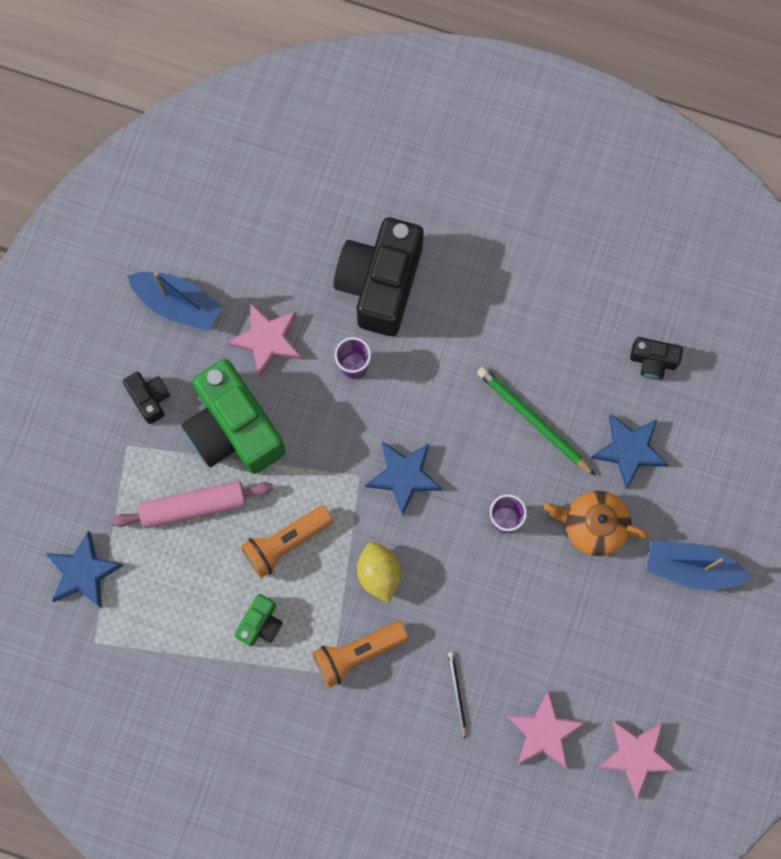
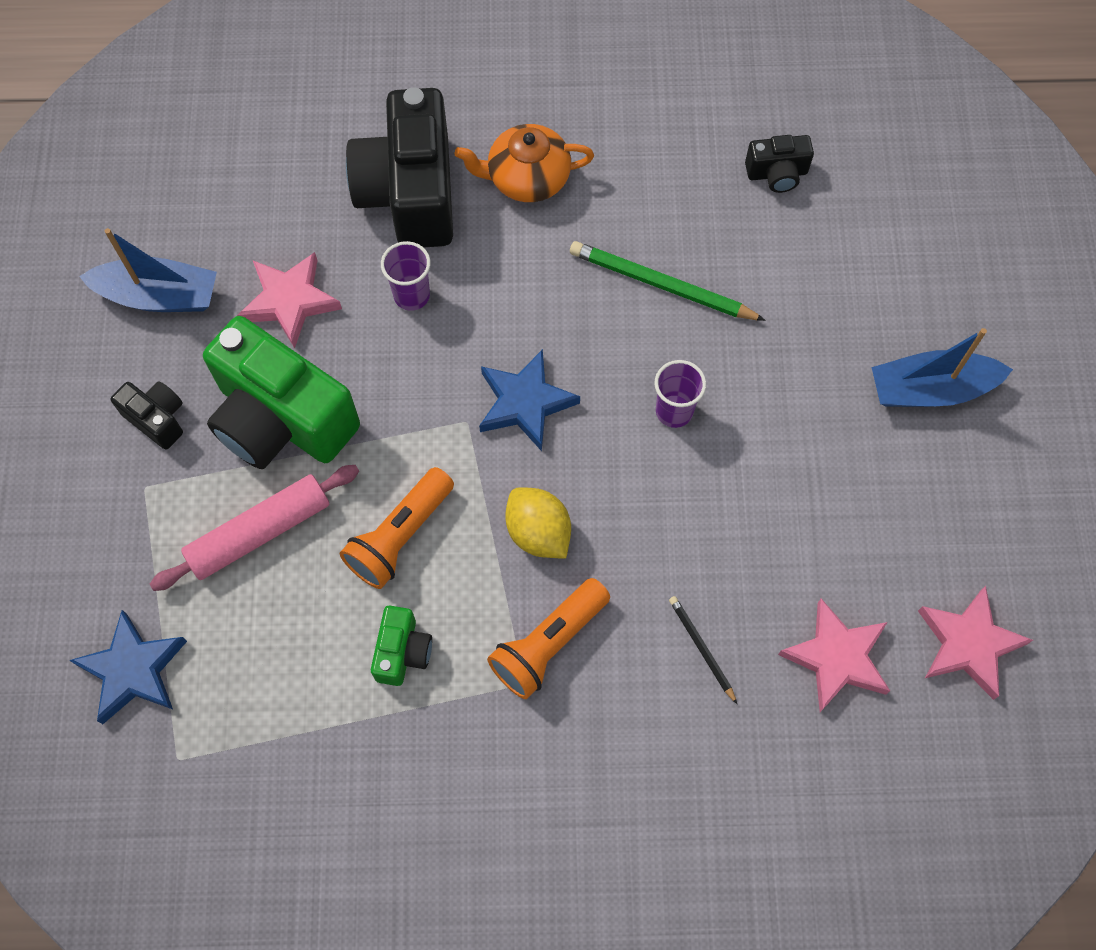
camera: 20 degrees left, 10 degrees down
(594, 525) = (788, 381): orange teapot -> orange teapot (527, 178)
(629, 450) = (793, 280): blue star -> none

